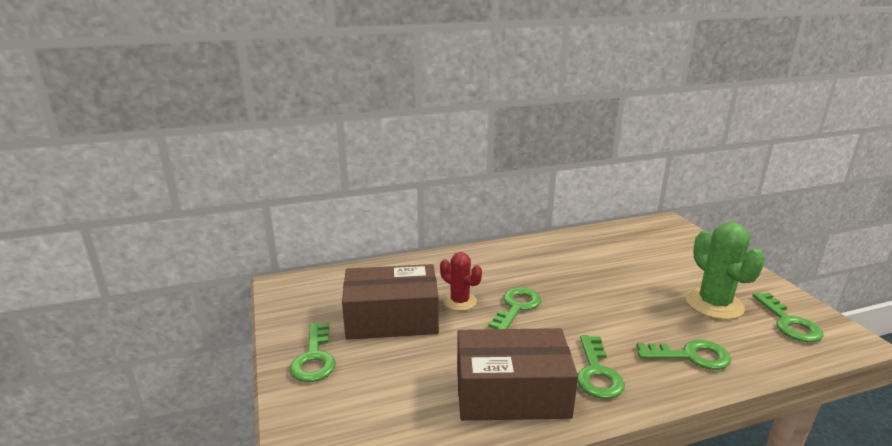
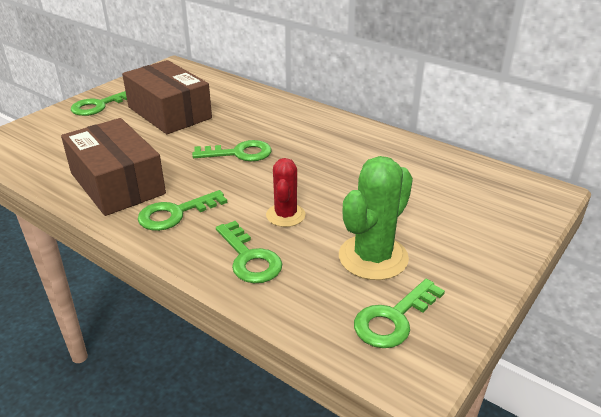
camera: 55 degrees right, 10 degrees up
(460, 301) = (221, 128): red cactus -> red cactus (285, 215)

